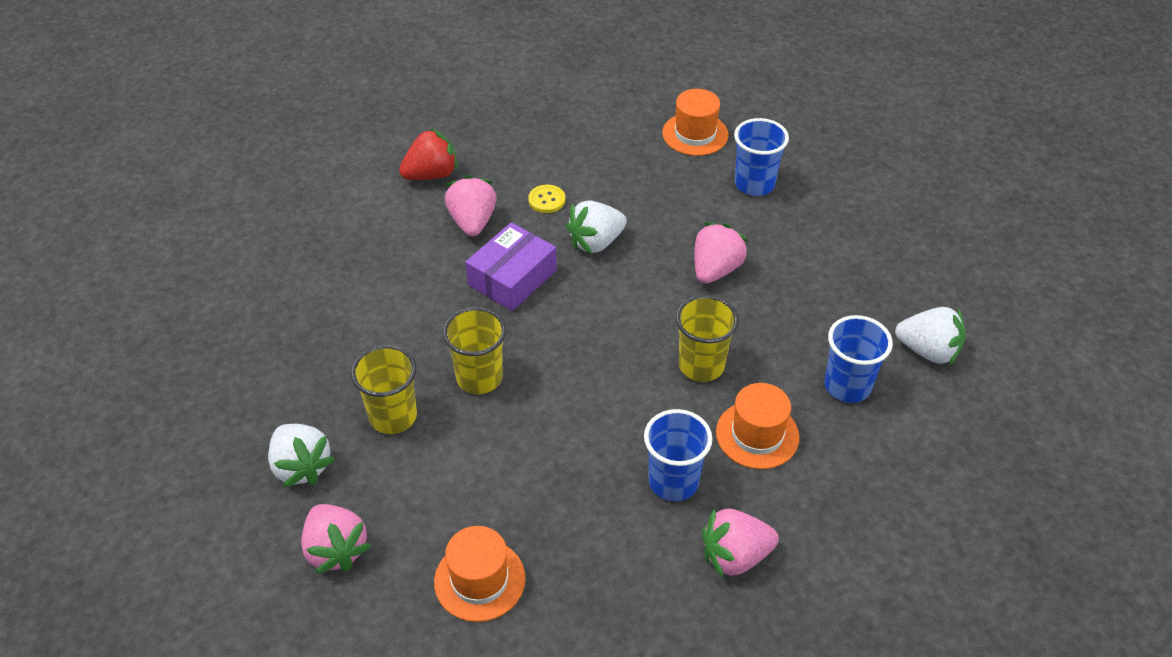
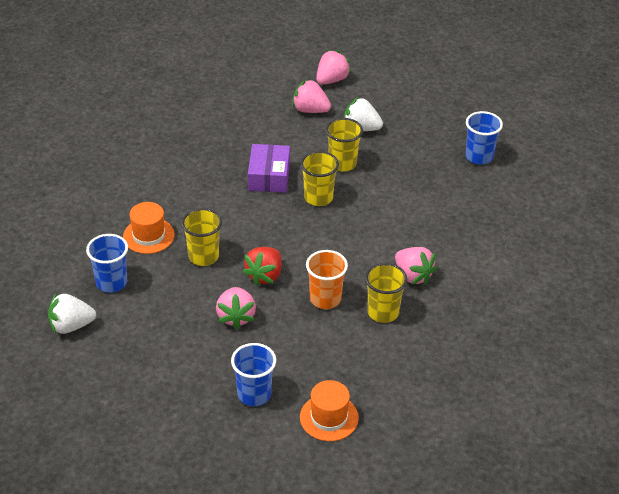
camera: 145 degrees right, 5 degrees down
(431, 175) = (473, 294): red strawberry -> red strawberry (265, 275)
(479, 580) = (237, 126): orange hat -> none
(512, 278) = (354, 254): purple box -> purple box (269, 176)
(546, 200) = (383, 312): yellow button -> yellow cup
(596, 242) = (325, 299): white strawberry -> orange cup
(673, 482) = (178, 197): blue cup -> blue cup (479, 157)
(735, 556) = (127, 181): pink strawberry -> pink strawberry (331, 80)

